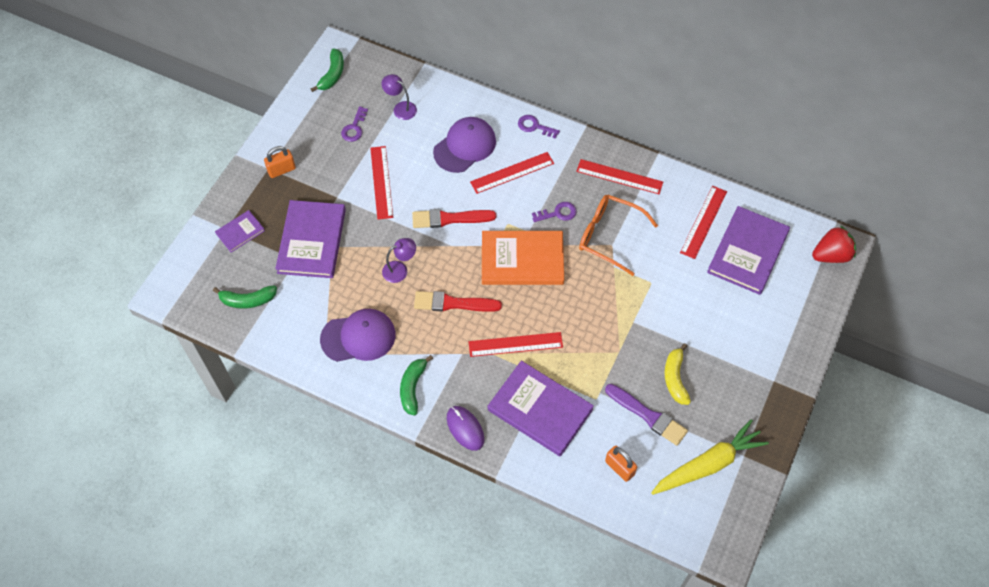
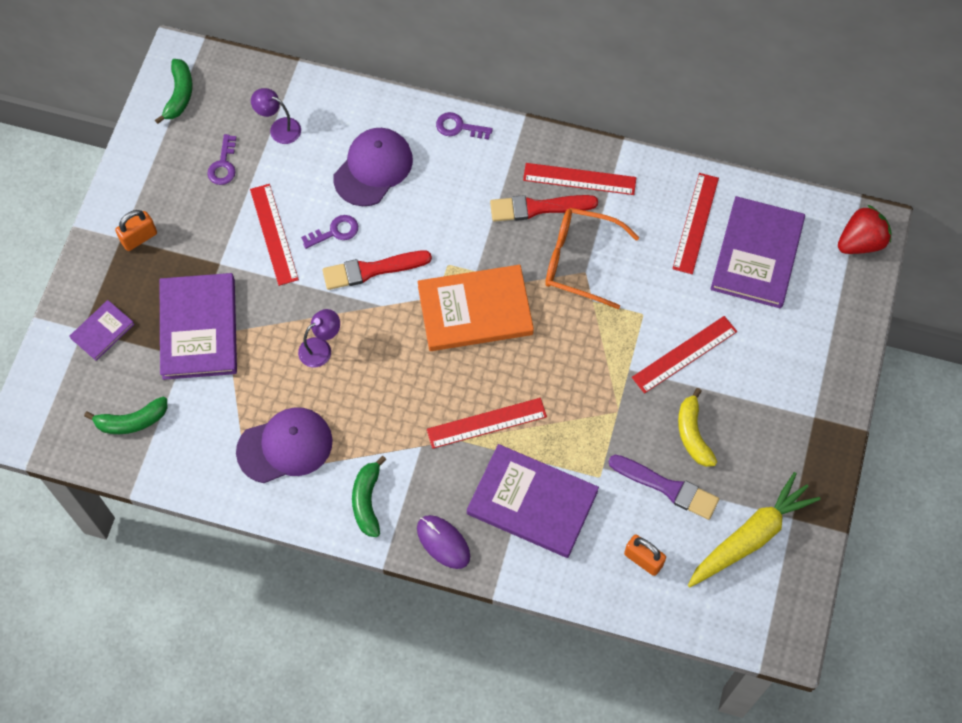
camera: 10 degrees left, 5 degrees up
(453, 303) = (397, 382): red brush -> red brush (538, 208)
(512, 172) = (441, 194): red ruler -> red ruler (684, 354)
(558, 213) = (509, 241): purple key -> purple key (335, 232)

